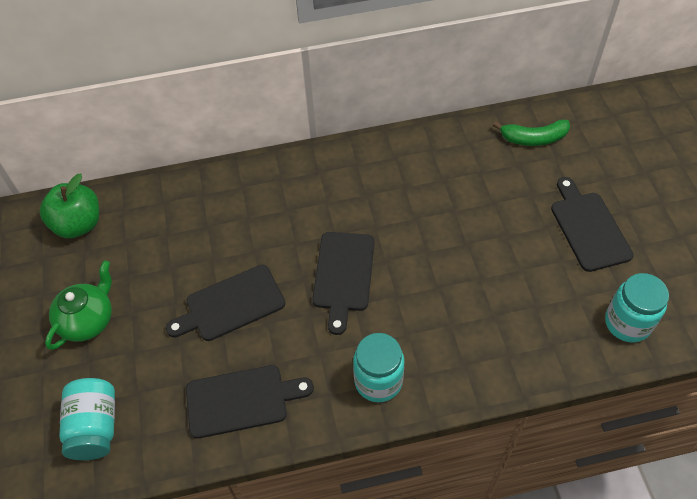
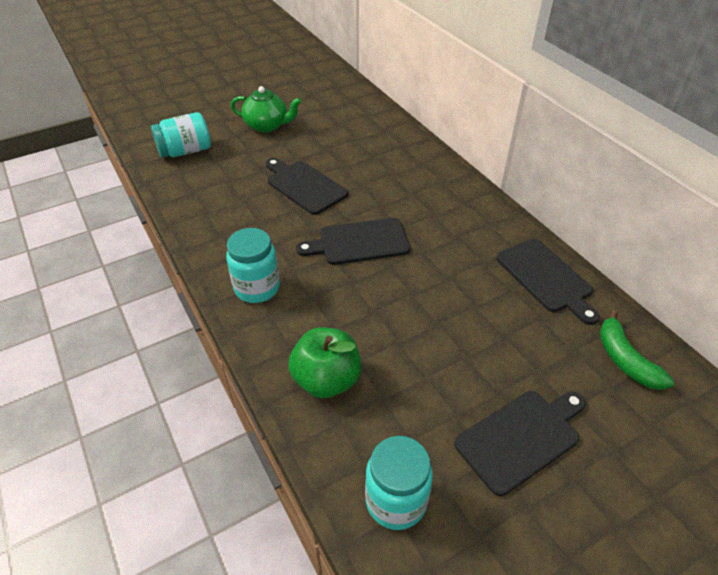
camera: 70 degrees right, 10 degrees down
(78, 224) = (345, 100): green apple -> green apple (326, 380)
(242, 400) = (220, 212): black cutting board -> black cutting board (546, 278)

